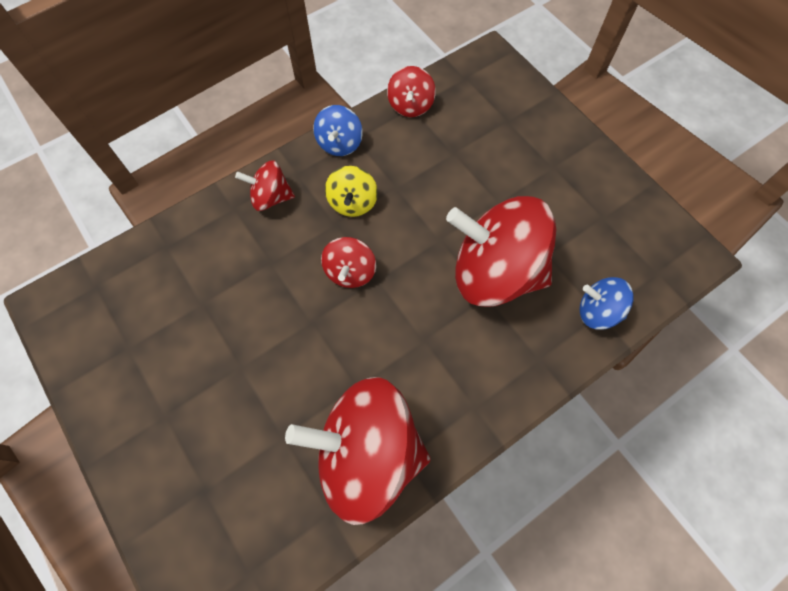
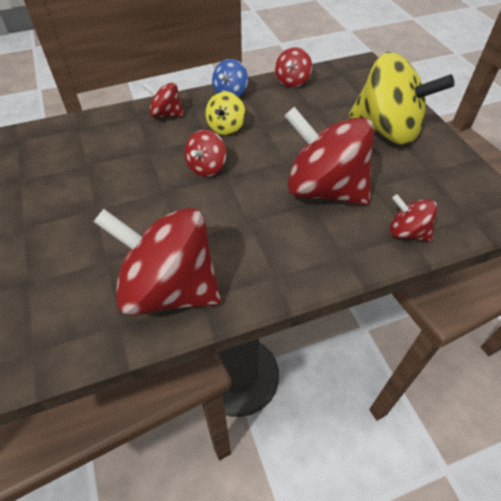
camera: 15 degrees right, 15 degrees down
(543, 164) = (387, 130): none -> yellow spinning top
(597, 311) = (407, 232): blue spinning top -> red spinning top

